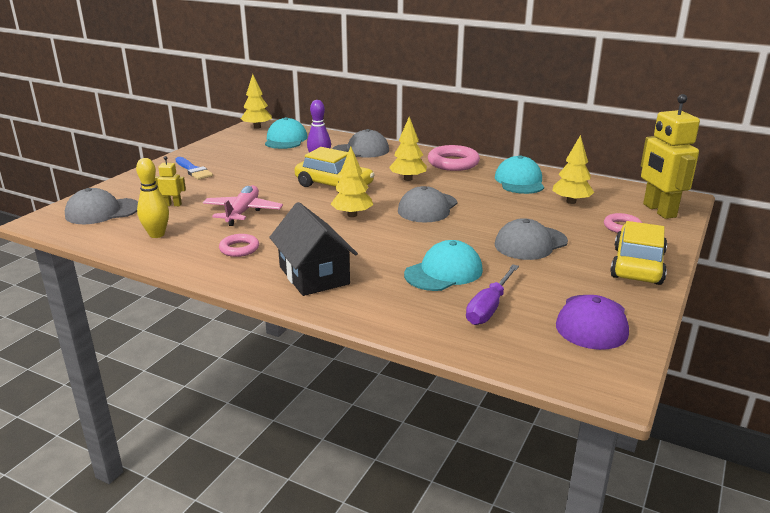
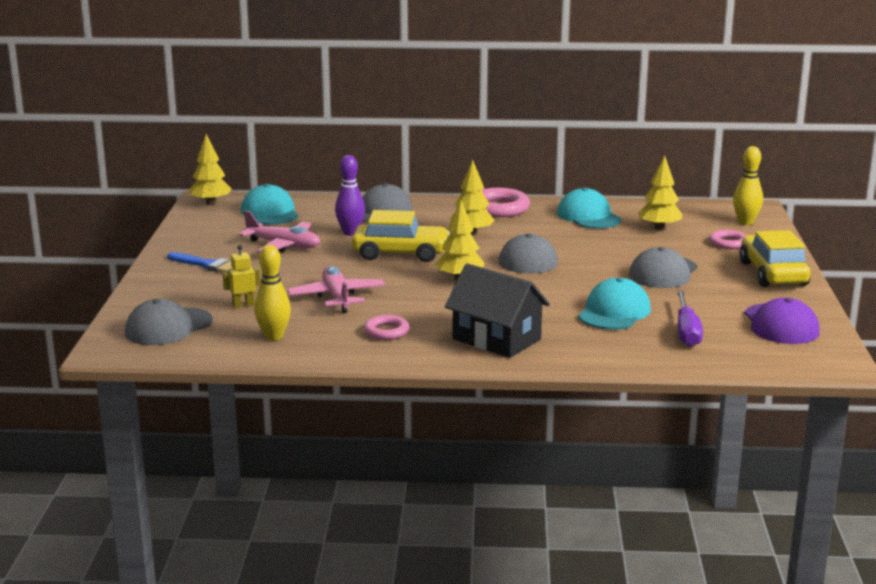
camera: 25 degrees left, 5 degrees down
(261, 165) = (283, 245): none -> pink plane
(659, 211) = (745, 222): yellow robot -> yellow bowling pin

